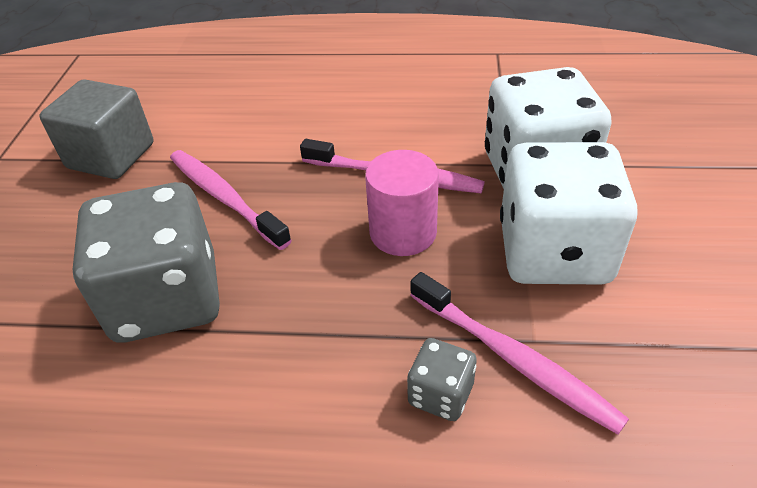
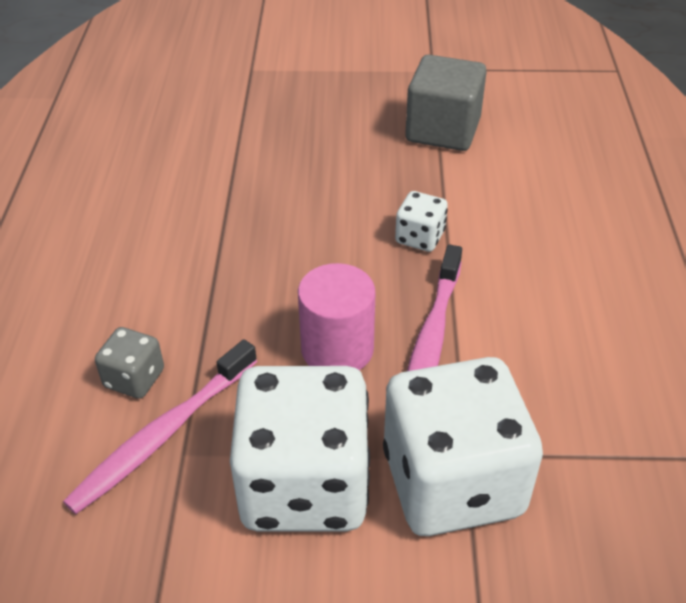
camera: 85 degrees right, 0 degrees up
(167, 299) = (258, 199): grey dice -> none
(225, 198) = (386, 213): pink toothbrush -> none
(266, 177) = (420, 237): none -> white dice

